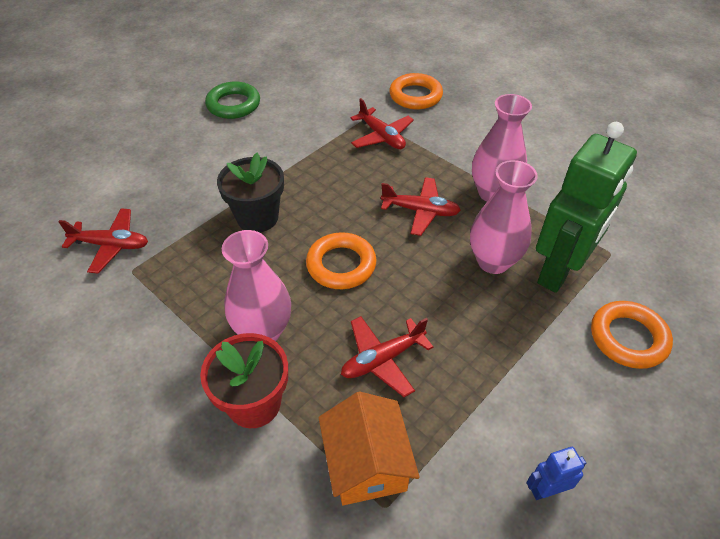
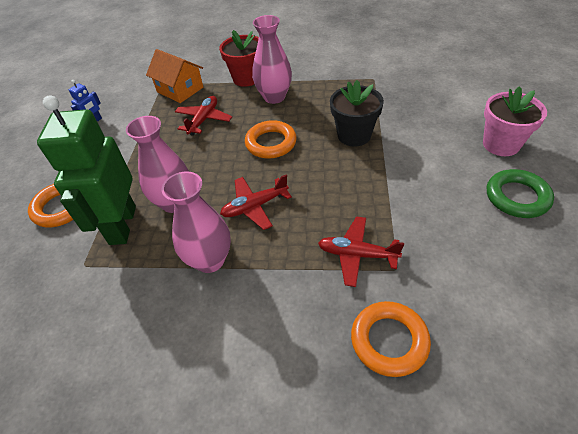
camera: 145 degrees right, 0 degrees up
(111, 245) = (403, 80): red plane -> none
(172, 135) = (501, 144): none -> pink flower pot

